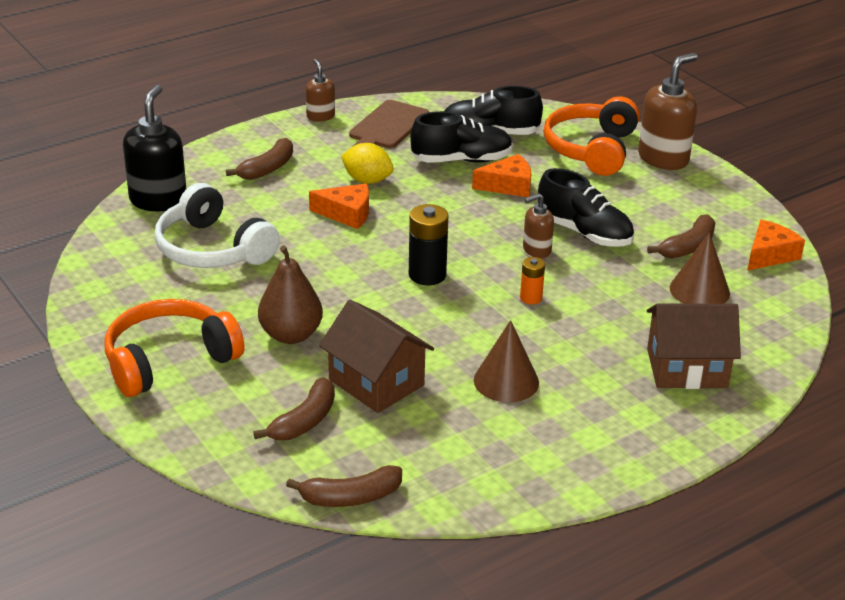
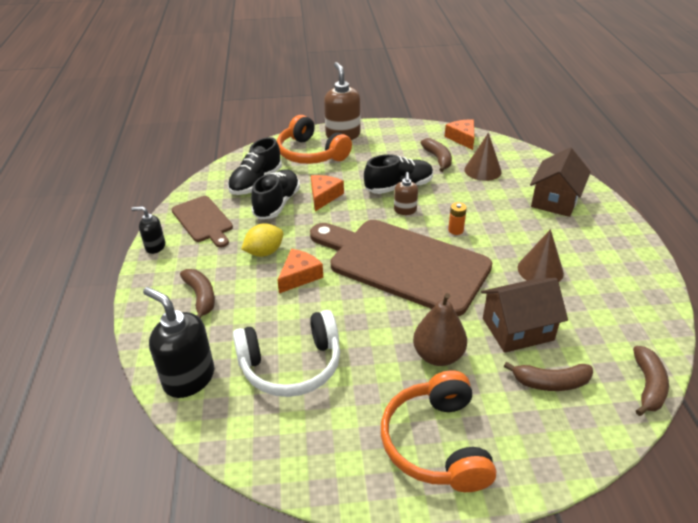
camera: 60 degrees left, 5 degrees up
(304, 421) = (550, 382): brown banana -> brown banana turned 120 degrees clockwise
(320, 116) = (155, 246): brown soap dispenser -> black soap dispenser
(427, 275) = (403, 264): black battery -> brown cutting board

